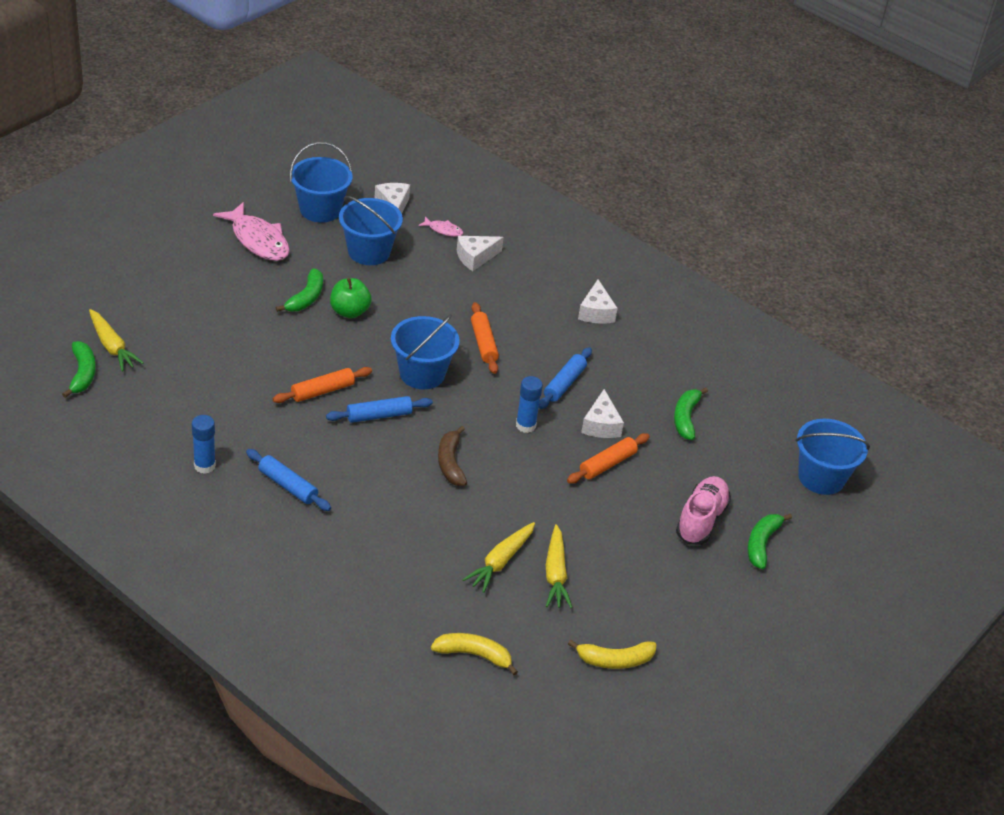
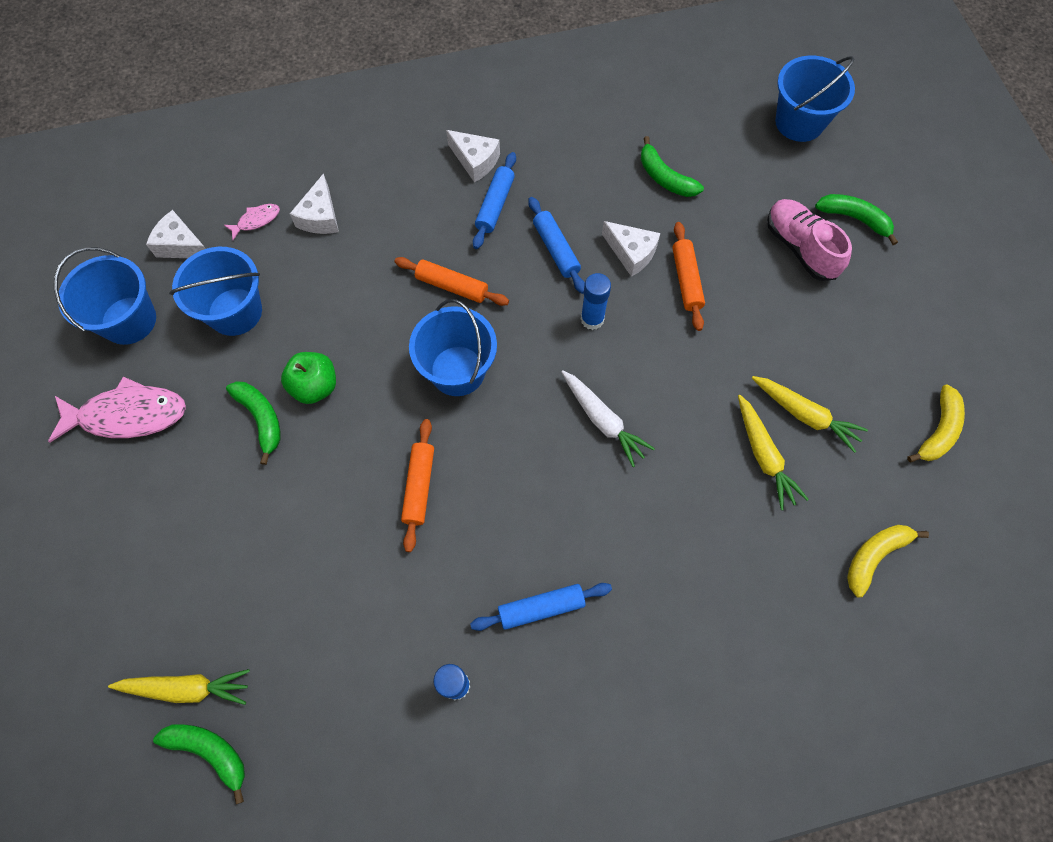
camera: 50 degrees left, 25 degrees up
(379, 415) = (492, 450): blue rolling pin -> blue rolling pin (495, 205)
(450, 463) = (603, 421): brown banana -> white carrot
(762, 544) = (854, 219): green banana -> green banana turned 150 degrees clockwise

